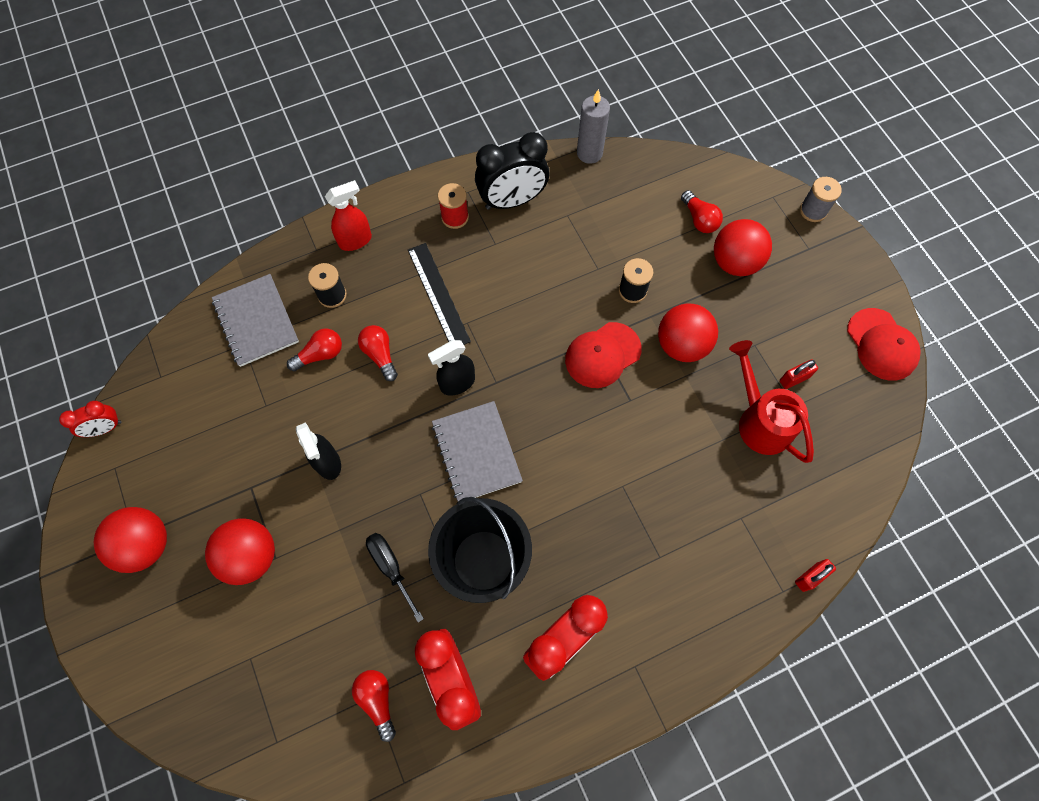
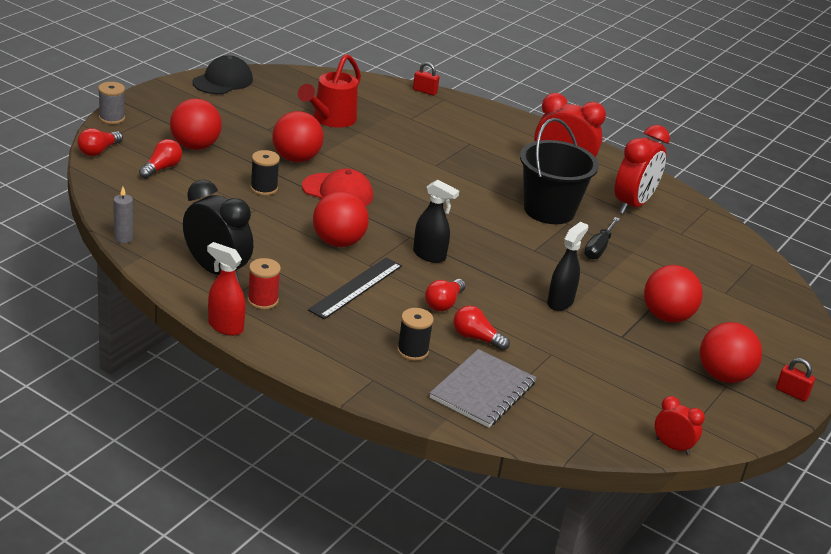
camera: 125 degrees left, 35 degrees down
(355, 240) = (340, 356): red spray bottle -> red spray bottle (225, 326)
(377, 700) = (680, 230): red light bulb -> red light bulb (98, 151)
(476, 452) = (476, 232): grey notebook -> none
(514, 313) = (338, 242): none -> red ball
(589, 153) = (123, 238): grey candle -> grey candle, size x0.64
(794, 379) = (283, 110): red padlock -> red padlock (791, 393)
(881, 344) = (223, 81): red cap -> black cap

